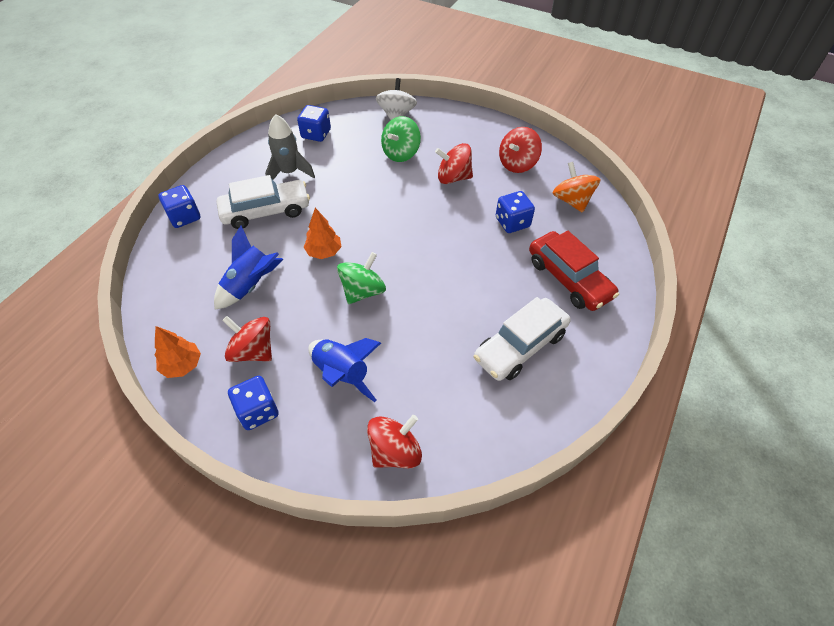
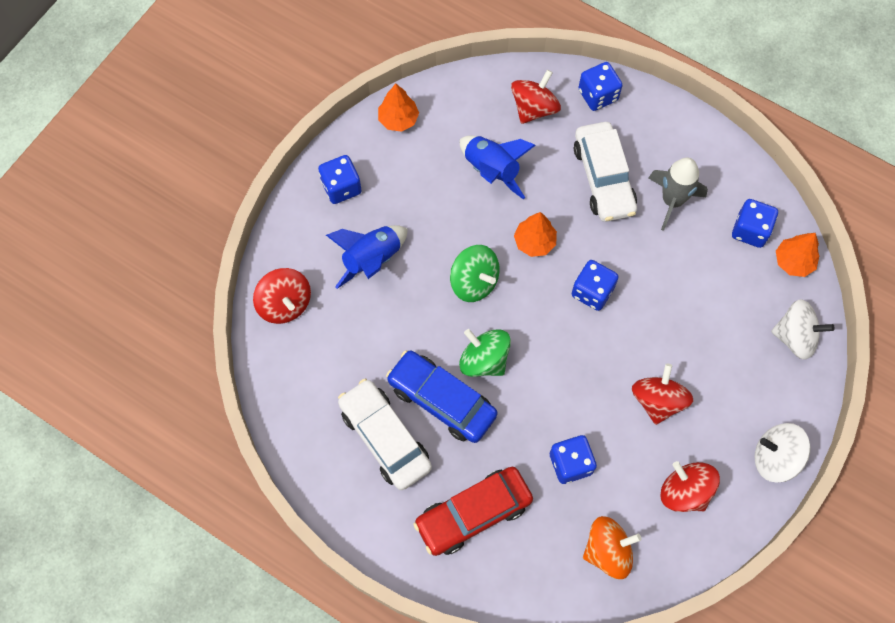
camera: 95 degrees right, 15 degrees up
(253, 351) = (408, 179): red spinning top -> red spinning top (534, 108)
(340, 115) = (793, 262): none -> orange tree
(368, 215) = (592, 292): none -> blue dice
(401, 153) = (709, 337): green spinning top -> green spinning top (484, 360)
(477, 306) = (442, 400): none -> blue car
(483, 124) = (775, 458): none -> white spinning top

